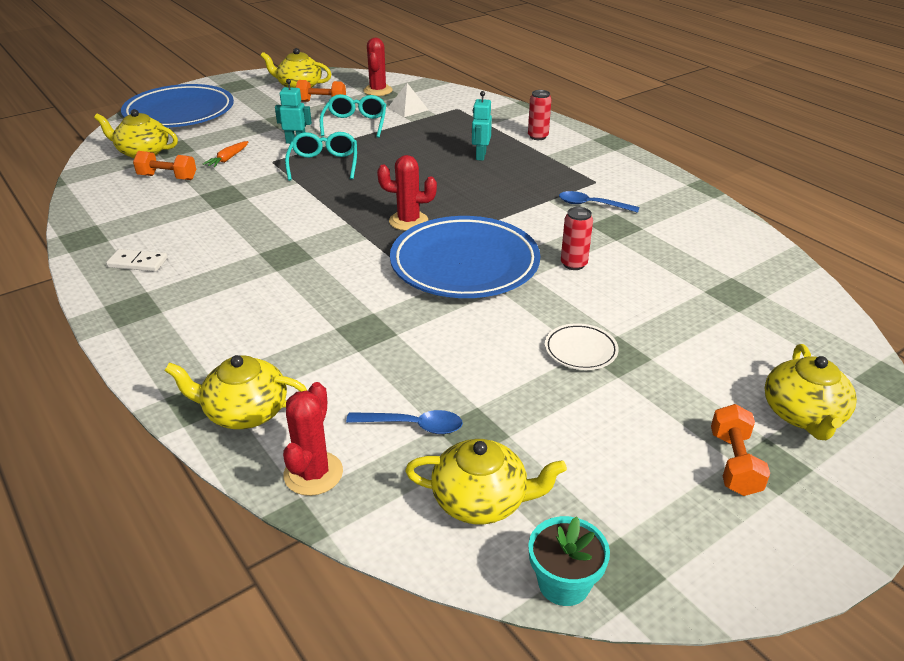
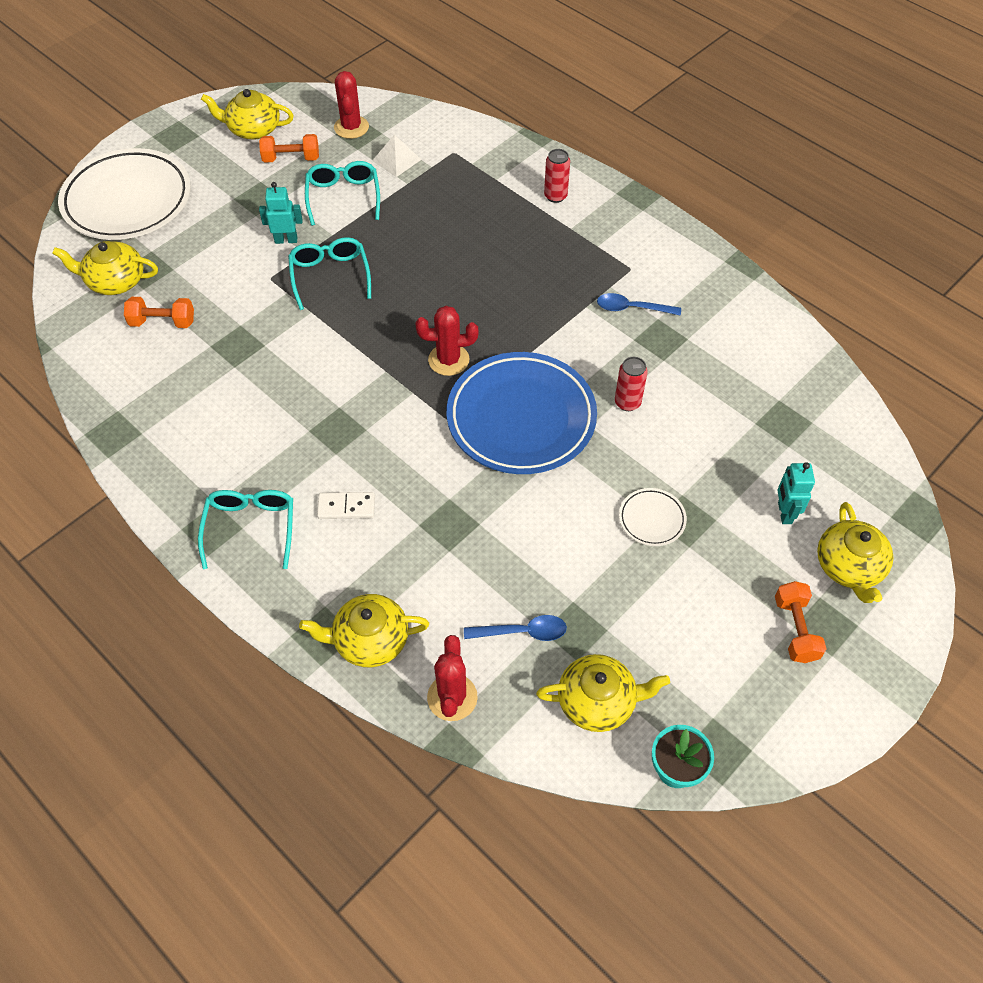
camera: 10 degrees left, 20 degrees up
(137, 263) = (188, 463): white domino -> white domino (346, 507)
(170, 312) = (251, 527): none -> turquoise glasses
(180, 113) = (127, 200): blue plate -> white plate
(228, 159) = (218, 280): orange carrot -> none
(480, 156) = (499, 239): turquoise robot -> turquoise robot (784, 513)

